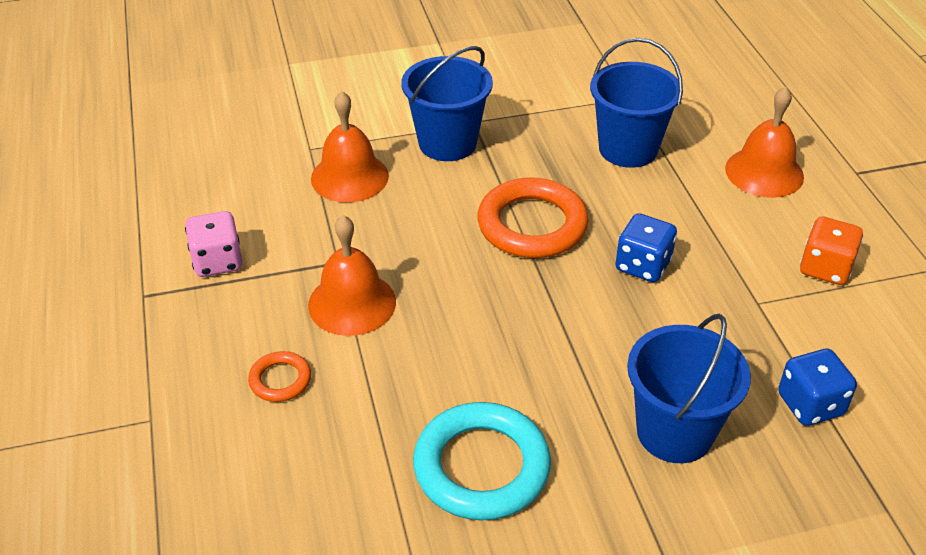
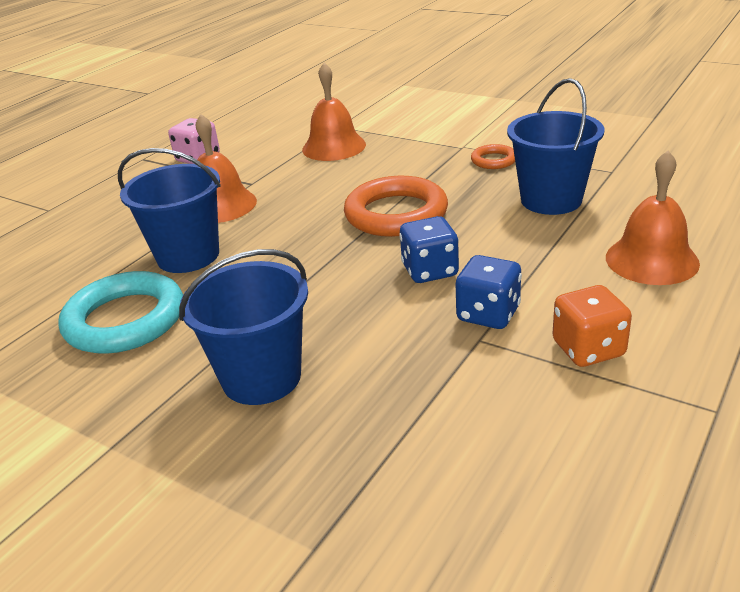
camera: 50 degrees right, 10 degrees down
(280, 380) = (123, 222): orange ring -> orange ring (493, 160)
(447, 143) = (424, 151): blue bucket -> blue bucket (188, 256)
(810, 404) = (392, 429): blue dice -> blue dice (488, 314)

